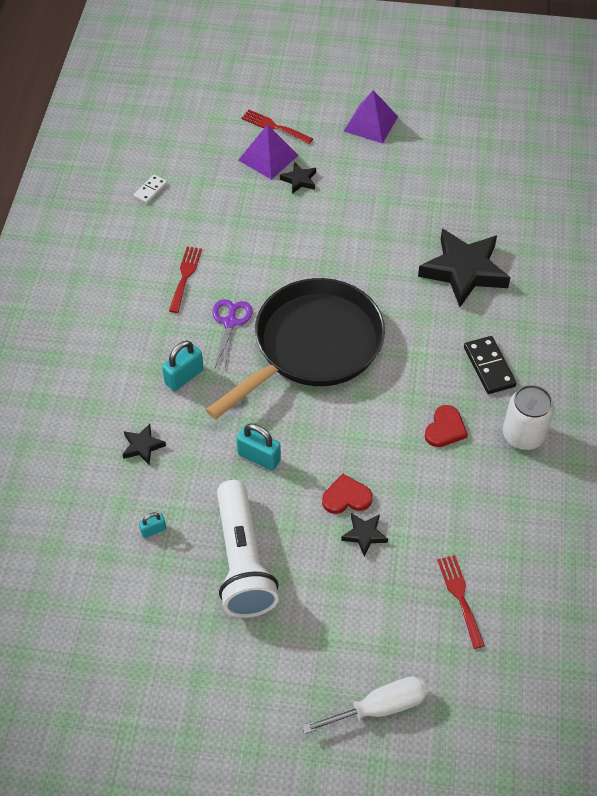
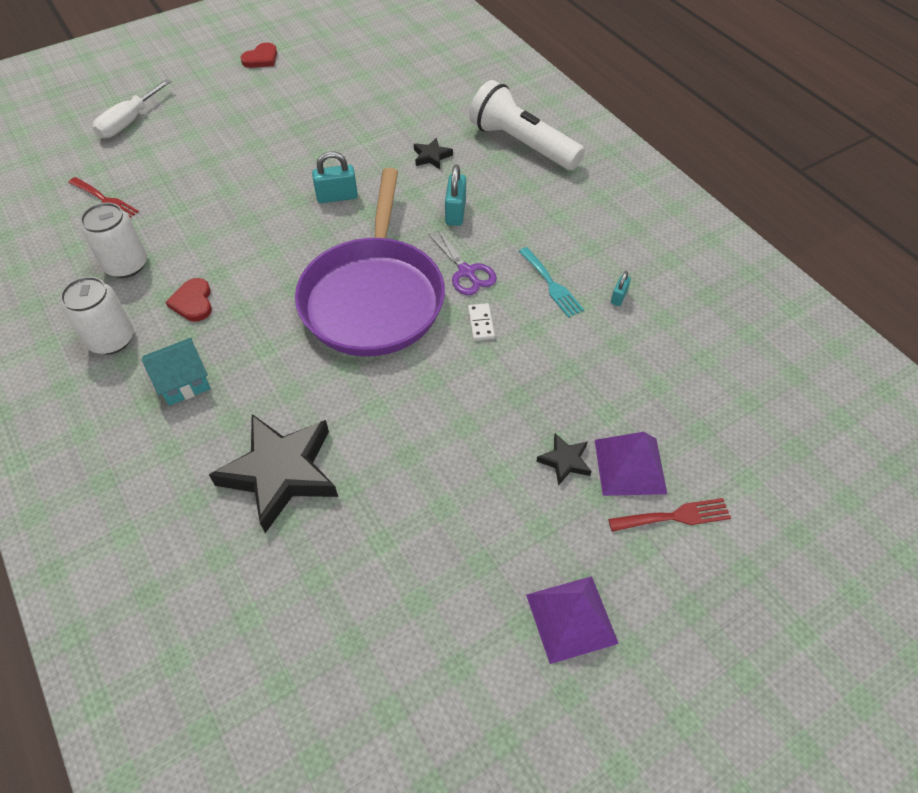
camera: 140 degrees right, 0 degrees up
(150, 190) = (689, 341): white domino -> white domino (481, 323)
(153, 530) = (368, 122): turquoise padlock -> turquoise padlock (619, 297)
(185, 276) = (551, 284): red fork -> turquoise fork
(242, 561) = (288, 139): white flashlight -> white flashlight (522, 144)
(312, 346) = (373, 297): black pan -> purple pan
(346, 497) = (243, 210): red heart -> red heart (261, 58)
(364, 535) = (209, 196): black star -> none
(478, 502) = (126, 265): none -> white can
(489, 367) = (183, 382): black domino -> turquoise house

